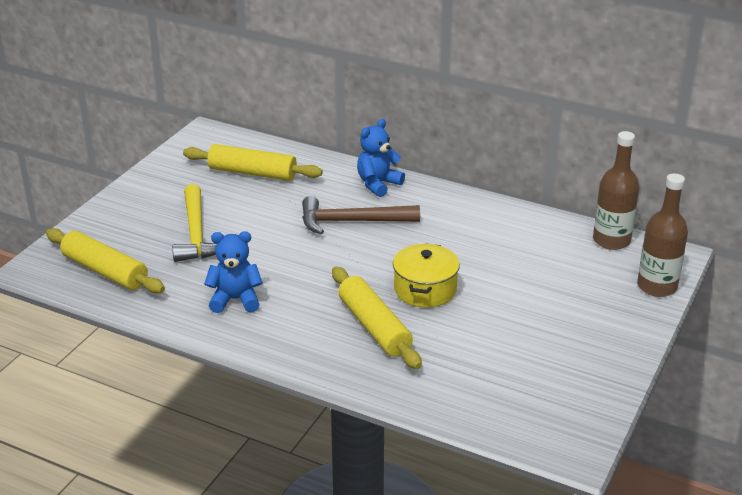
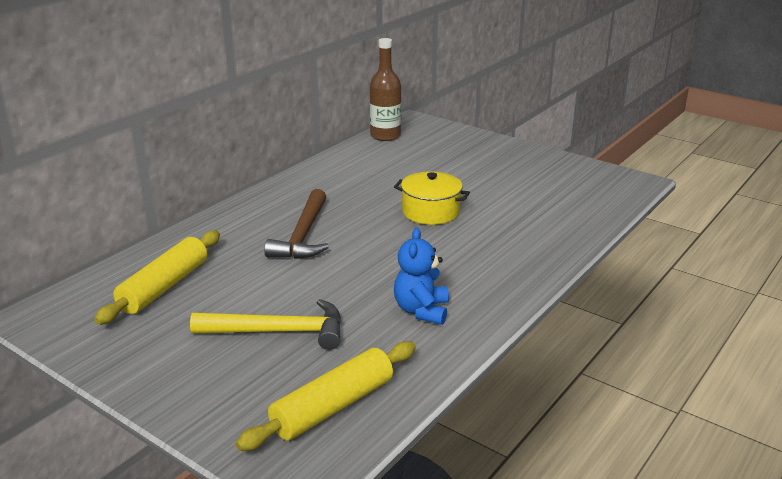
camera: 80 degrees left, 5 degrees down
(374, 327) = (482, 239): yellow rolling pin -> none
(378, 184) = (241, 216): blue teddy bear -> none
(657, 286) = (450, 131): brown bottle -> none

